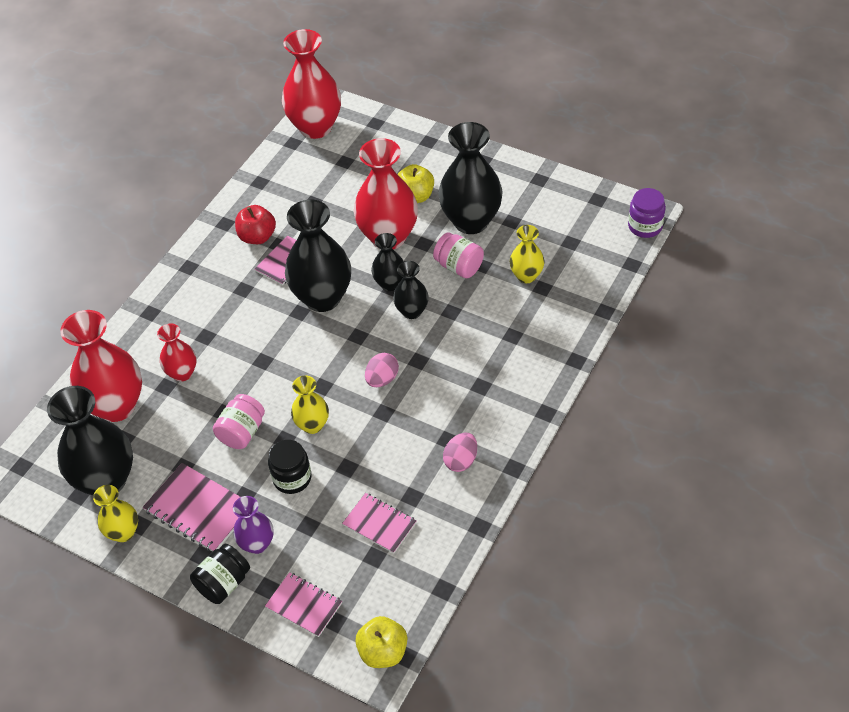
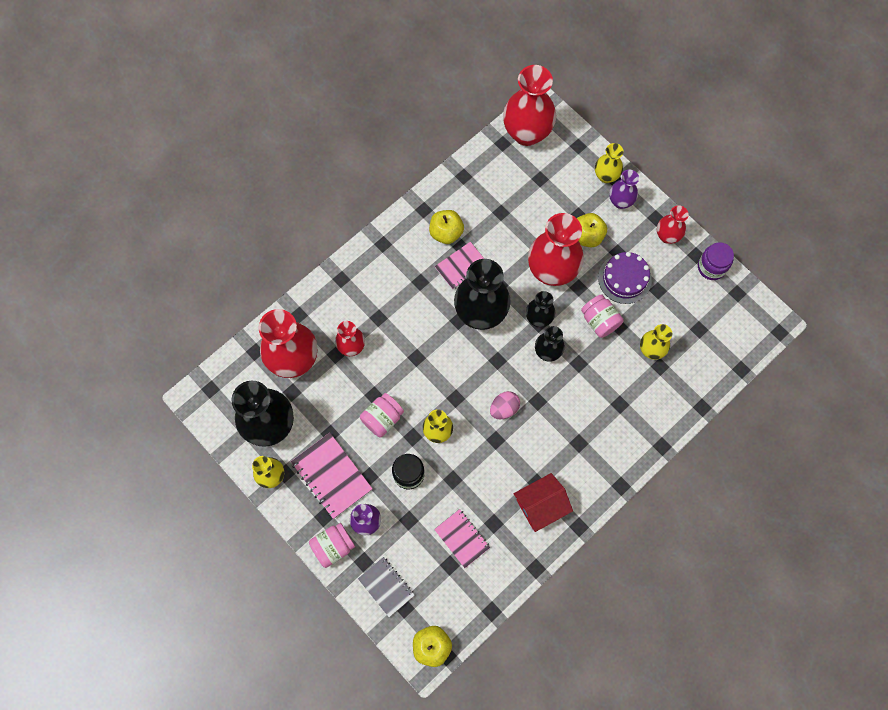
camera: 15 degrees right, 20 degrees up
(223, 583) = (333, 546): black jar -> pink jar
(257, 237) = (446, 233): red apple -> yellow apple
(304, 605) = (386, 587): pink notebook -> grey notebook
(415, 140) = (606, 176): none -> yellow vase
(439, 157) = (620, 201): none -> purple vase
(461, 460) = (541, 505): pink egg -> red house
(471, 221) = (624, 278): black vase -> purple cake
(501, 172) = (667, 236): none -> red vase
(645, 226) = (766, 335): purple jar -> purple jar (711, 267)

